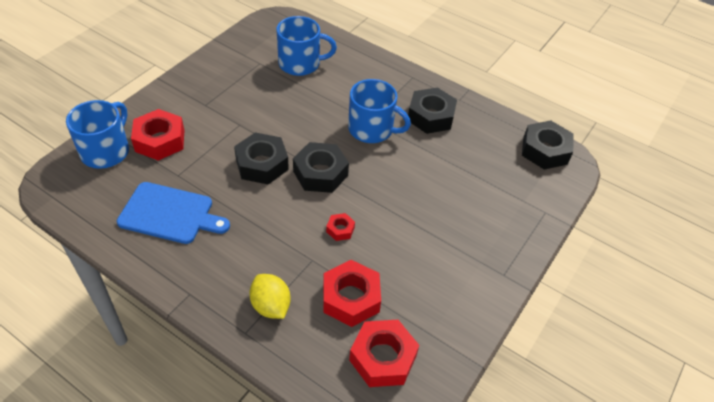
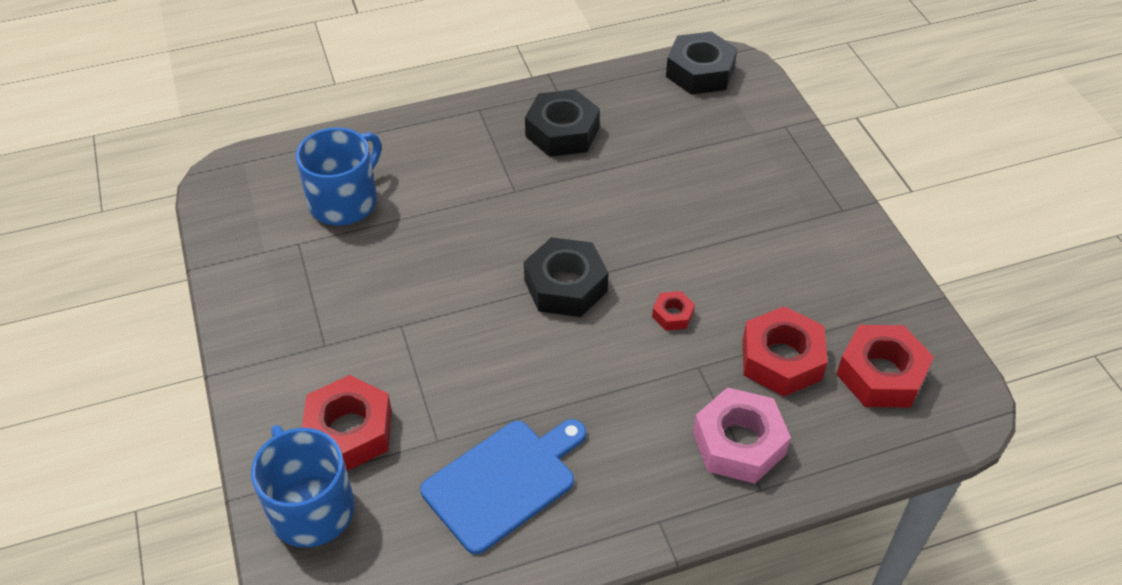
camera: 50 degrees left, 0 degrees up
(262, 164) = (498, 337): black nut -> none
(271, 306) = (739, 443): yellow lemon -> pink nut
(371, 129) = (534, 197): blue mug -> none

